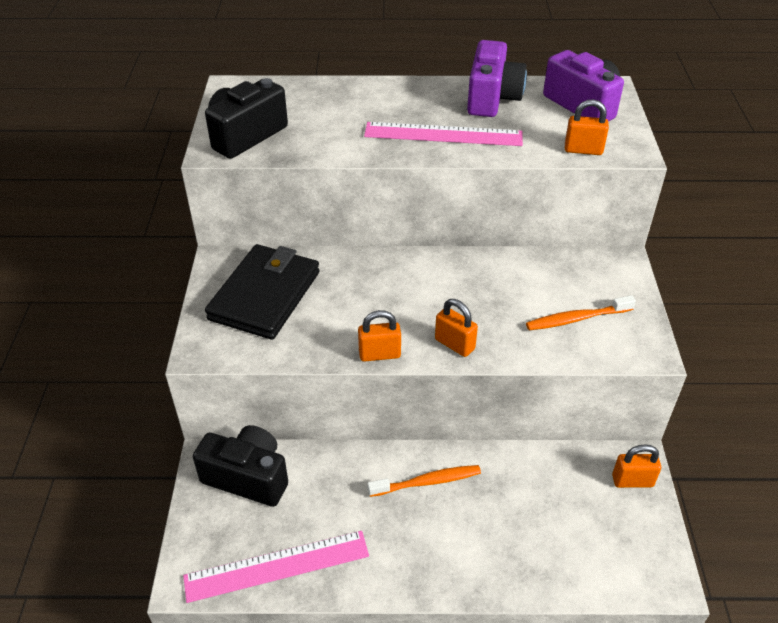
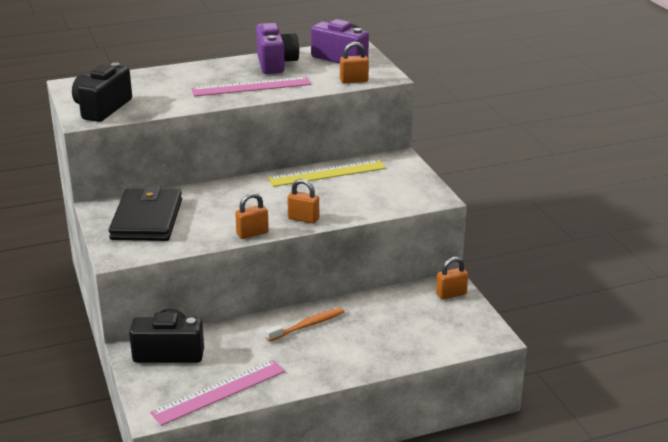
camera: 20 degrees left, 15 degrees down
(516, 268) = (327, 173): none -> yellow ruler
(577, 319) = (382, 191): orange toothbrush -> none

